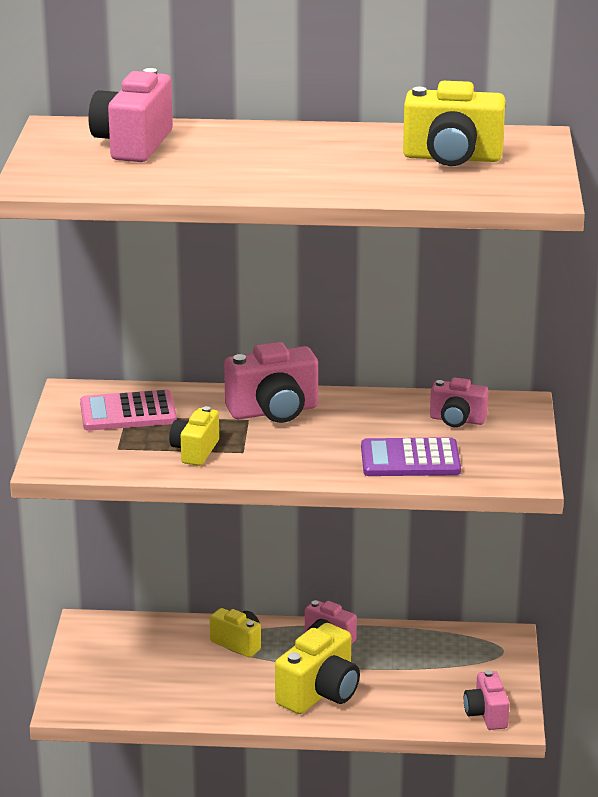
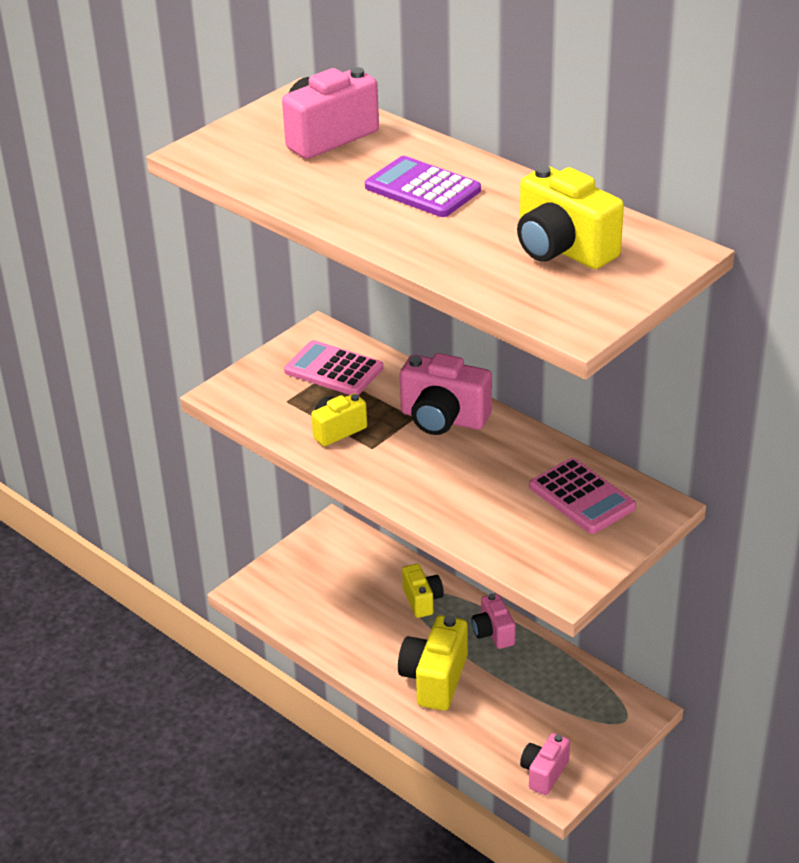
camera: 40 degrees right, 10 degrees up
(319, 693) = (435, 679): yellow camera -> yellow camera turned 120 degrees clockwise
(410, 459) = (492, 519): purple calculator -> purple calculator (422, 189)
(457, 420) = (582, 497): pink camera -> pink calculator

